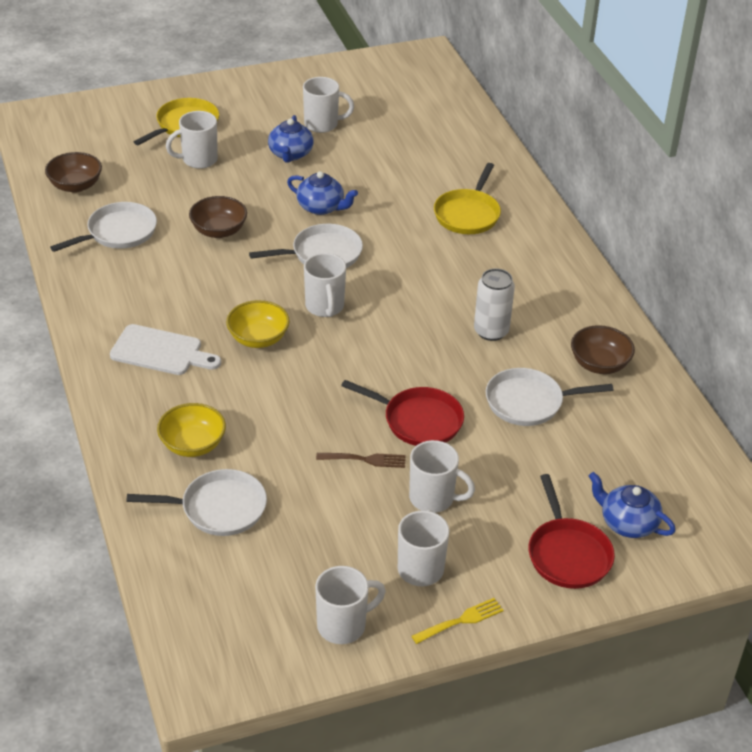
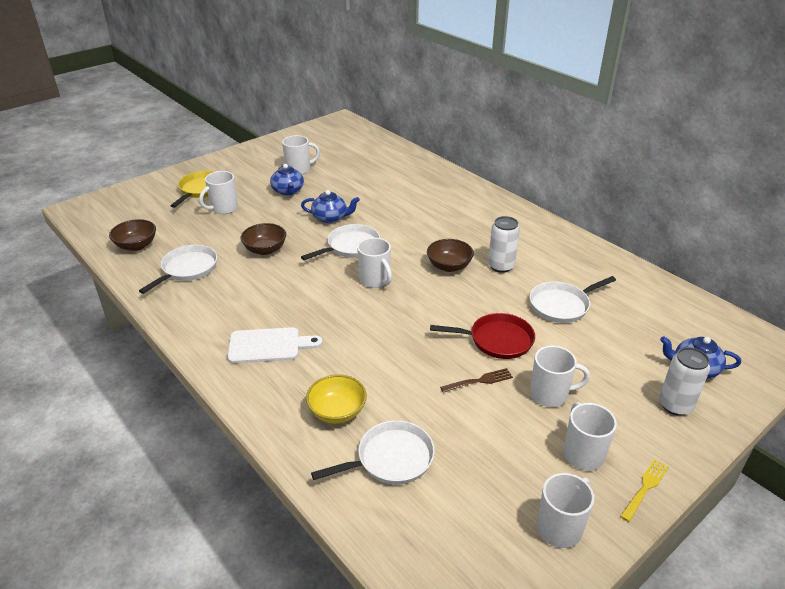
camera: 20 degrees left, 5 degrees down
(258, 338) = (340, 315): yellow bowl -> none
(468, 214) = (431, 199): yellow pan -> none
(567, 554) = (675, 405): red pan -> white can
(599, 364) = (586, 268): brown bowl -> brown bowl (449, 266)

